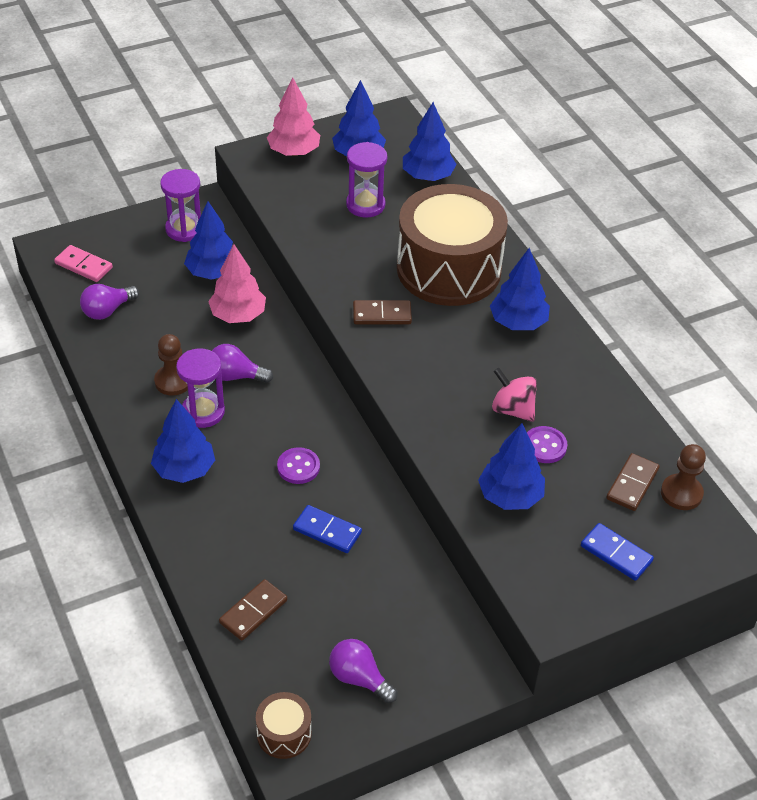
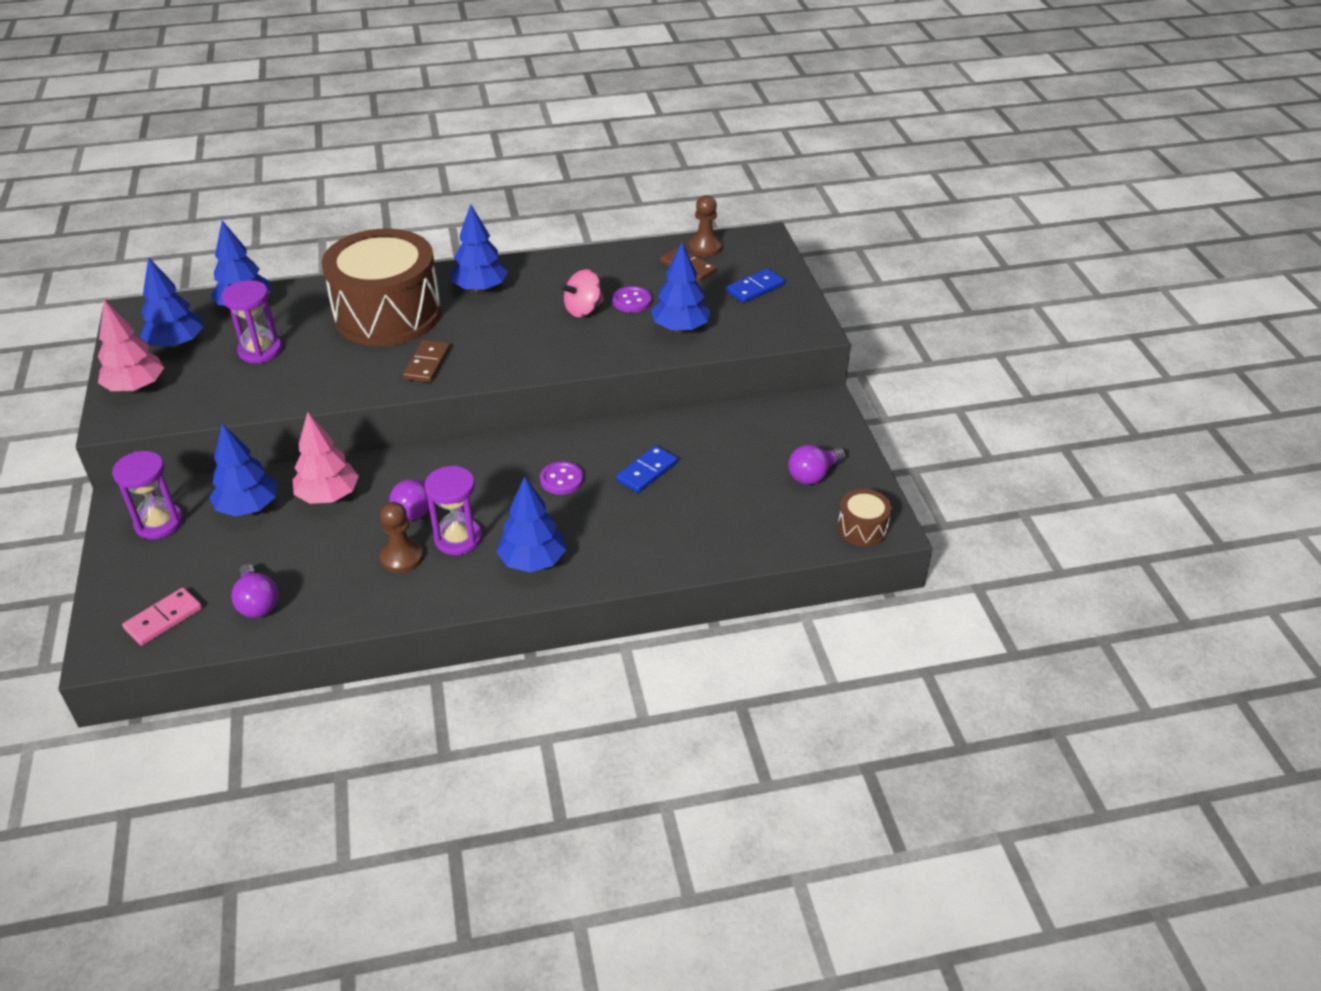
camera: 75 degrees left, 5 degrees down
(253, 611) = (726, 532): brown domino -> none

